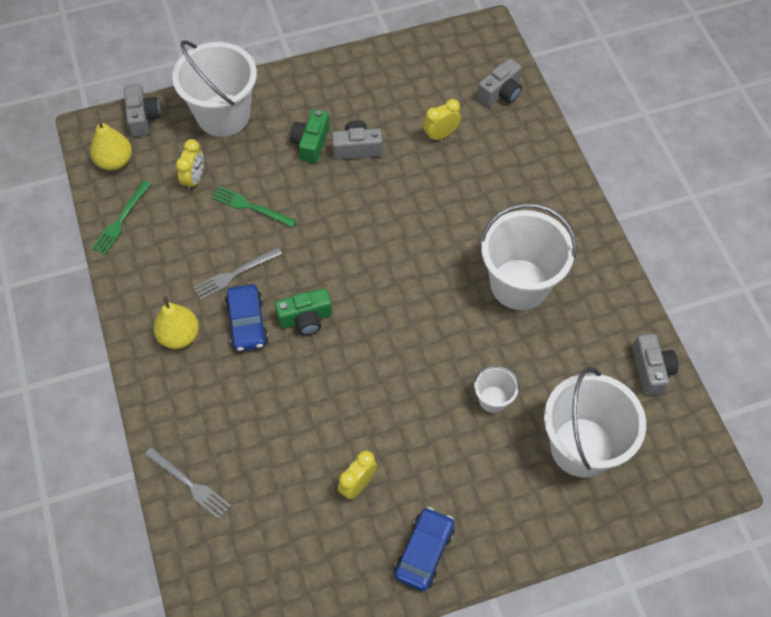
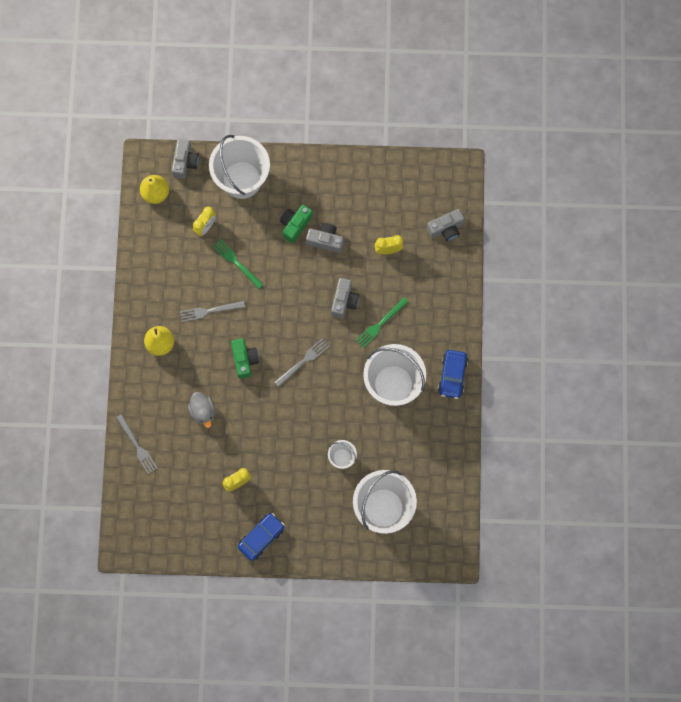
camera: 20 degrees right, 15 degrees up
(121, 220) = (147, 242): green fork -> green fork (380, 323)
(247, 323) = (206, 350): blue car -> blue car (452, 376)
(271, 404) = (203, 411): none -> grey duck
(305, 318) = (244, 360): green camera -> green camera turned 105 degrees counterclockwise
(387, 295) = (303, 361): none -> grey fork
(651, 370) = (451, 474): grey camera -> grey camera (344, 301)

